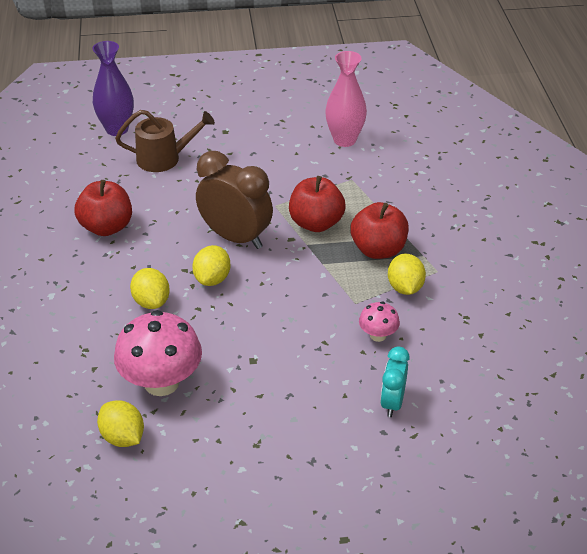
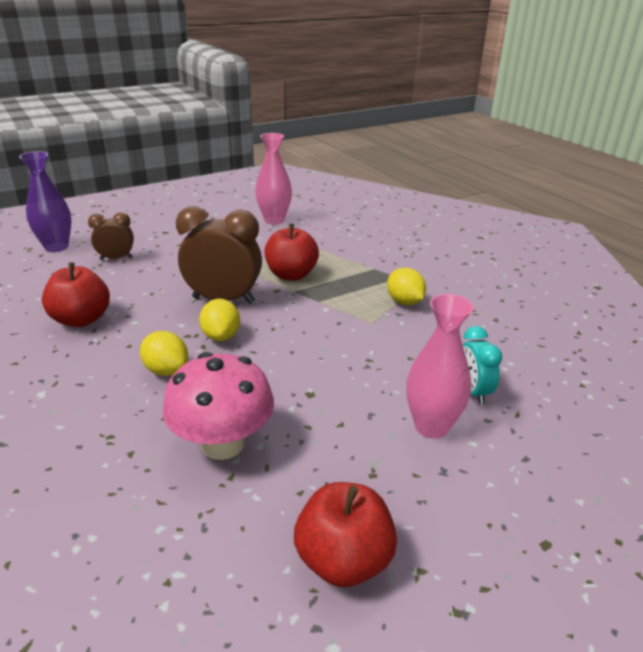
camera: 25 degrees left, 10 degrees down
(123, 437) = (208, 519): yellow lemon -> none
(164, 158) = (116, 258): brown watering can -> brown clock
(331, 422) = (431, 426): none -> pink vase
(378, 250) = (359, 281): red apple -> red apple (343, 560)
(378, 335) = (412, 341): pink mushroom -> none

